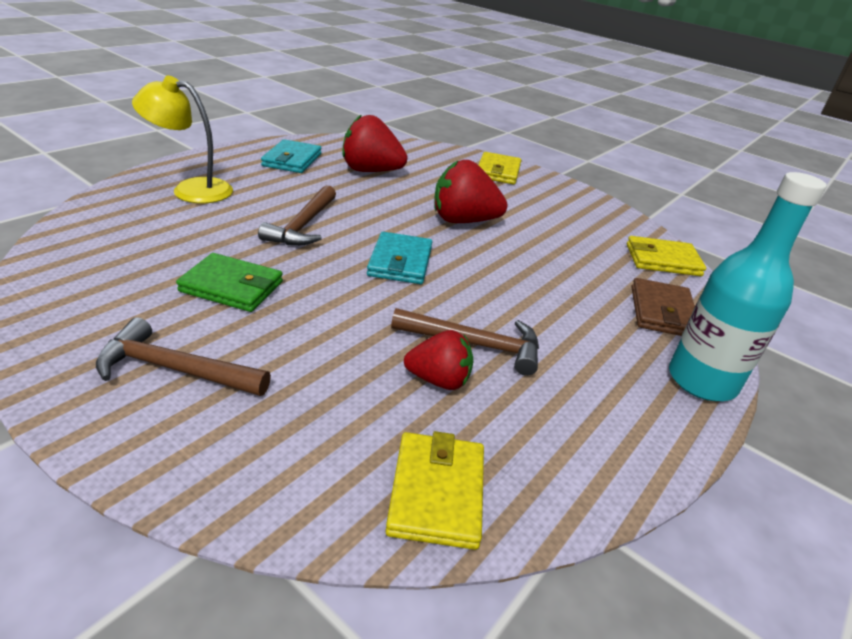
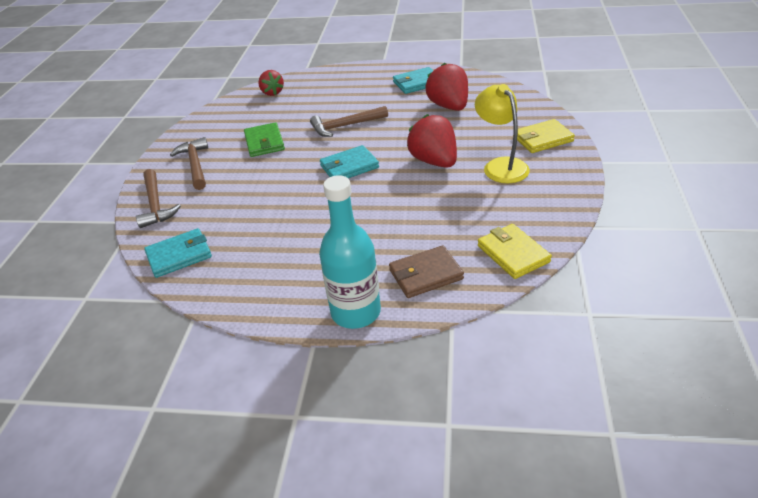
camera: 65 degrees right, 5 degrees up
(191, 189) = (335, 85): yellow lamp -> yellow lamp (500, 166)
(436, 492) = (179, 255): yellow wallet -> turquoise wallet
(439, 380) = (254, 224): red strawberry -> red strawberry (272, 92)
(475, 344) = (297, 222): brown hammer -> brown hammer (156, 204)

